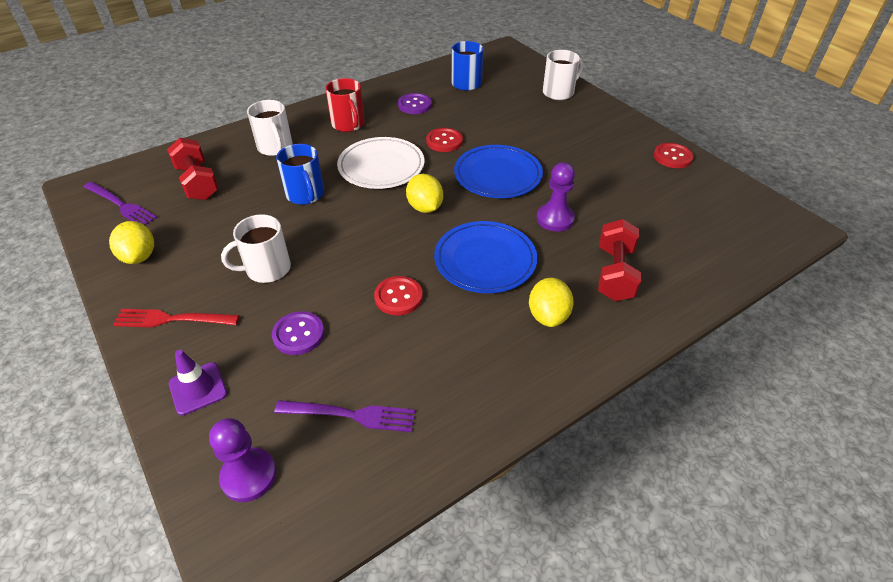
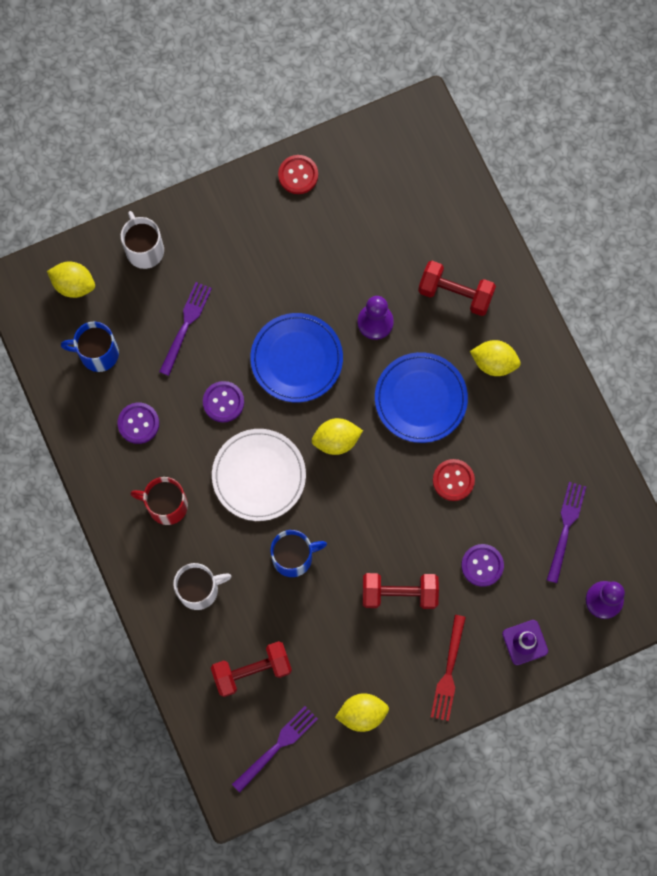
camera: 80 degrees left, 30 degrees up
(267, 269) = (399, 593): white mug -> red dumbbell
(348, 124) = (166, 505): red mug -> red mug turned 150 degrees counterclockwise
(444, 141) = (223, 402): red button -> purple button
(505, 117) = (186, 324): none -> purple fork
(515, 68) = (74, 285): none -> yellow lemon

